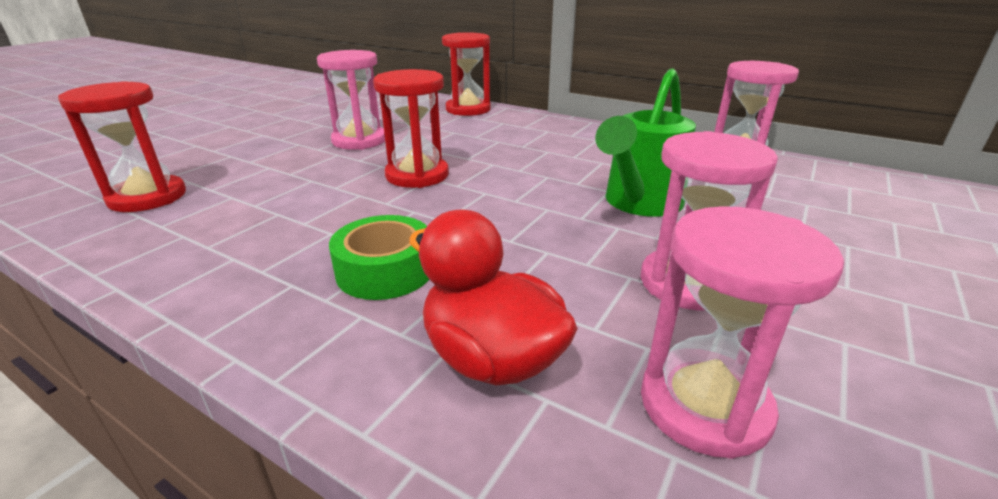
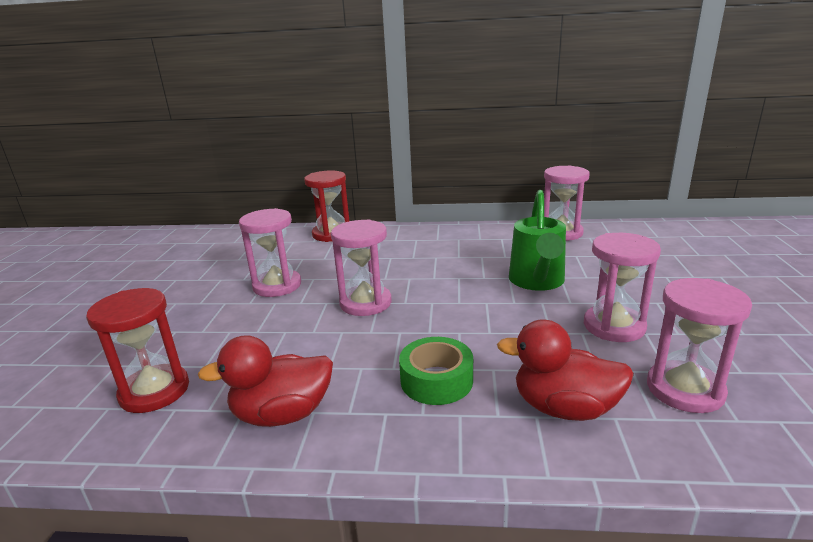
camera: 25 degrees left, 5 degrees down
(206, 251) = (282, 414): none -> red duck
(417, 175) = (365, 303): red hourglass -> pink hourglass

